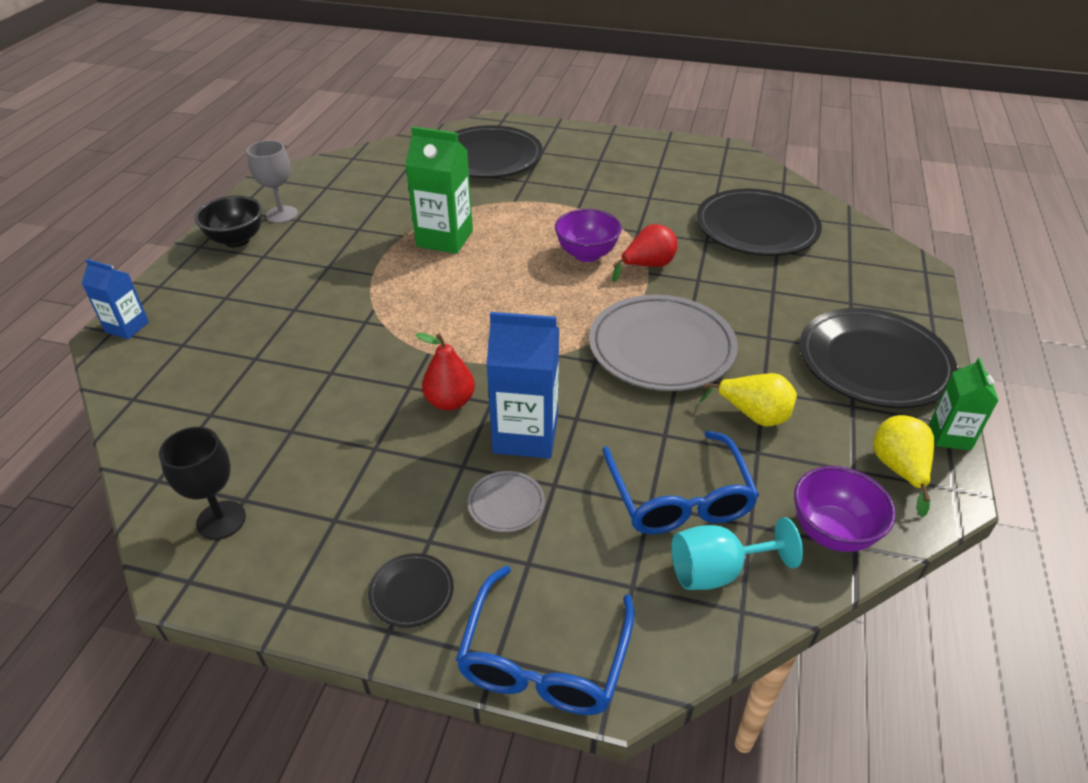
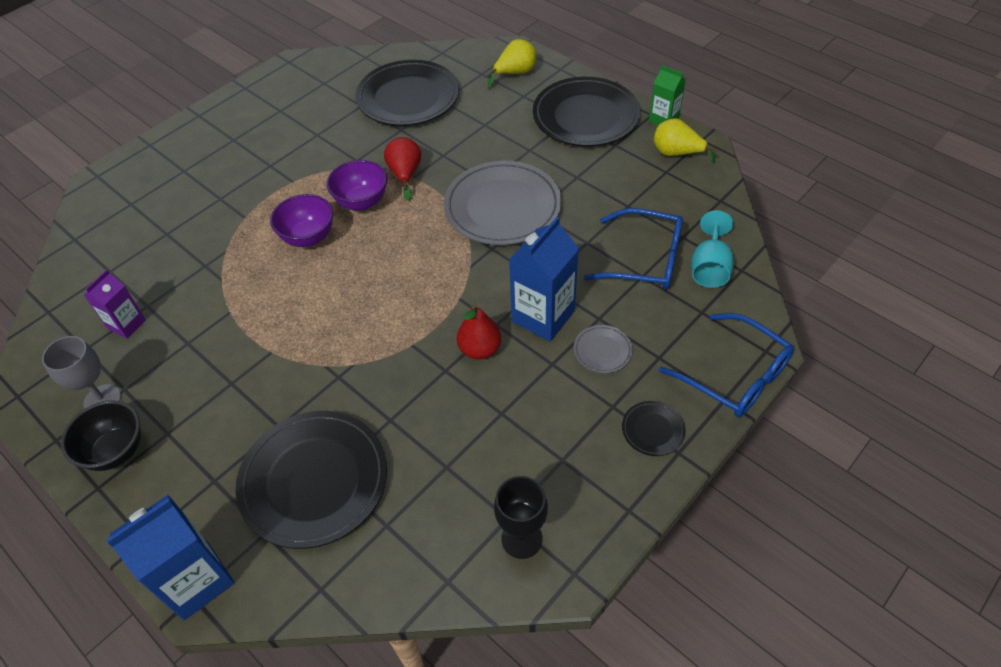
camera: 60 degrees left, 10 degrees up
(127, 327) = (196, 580): blue carton -> blue carton, size x1.70
(360, 194) = (127, 324): none -> purple carton
(444, 239) = (261, 284): green carton -> none
(488, 157) = (155, 209): black plate -> black plate (314, 481)
(753, 415) = (596, 192): yellow pear -> yellow pear (515, 73)
(832, 532) = (706, 204): purple bowl -> purple bowl (308, 237)

